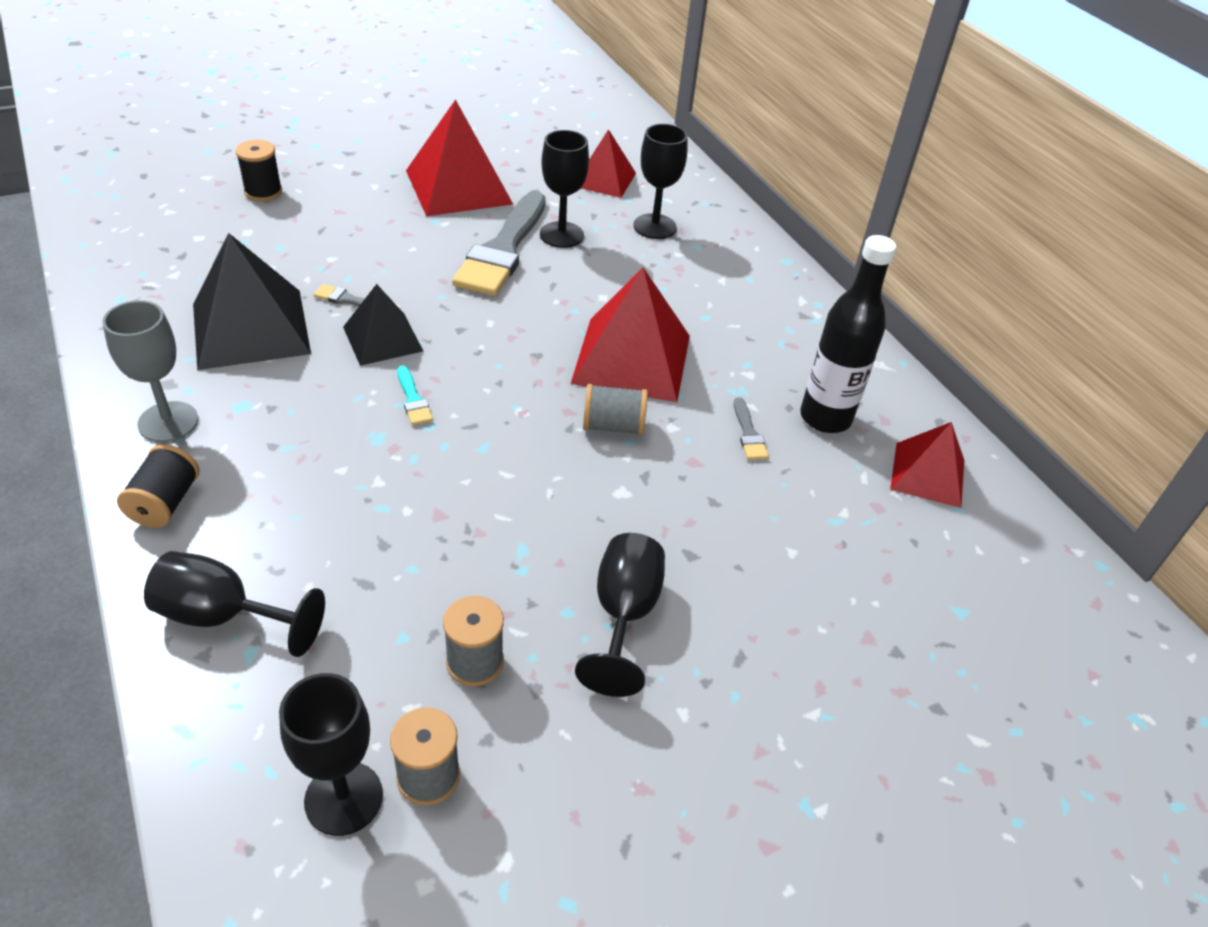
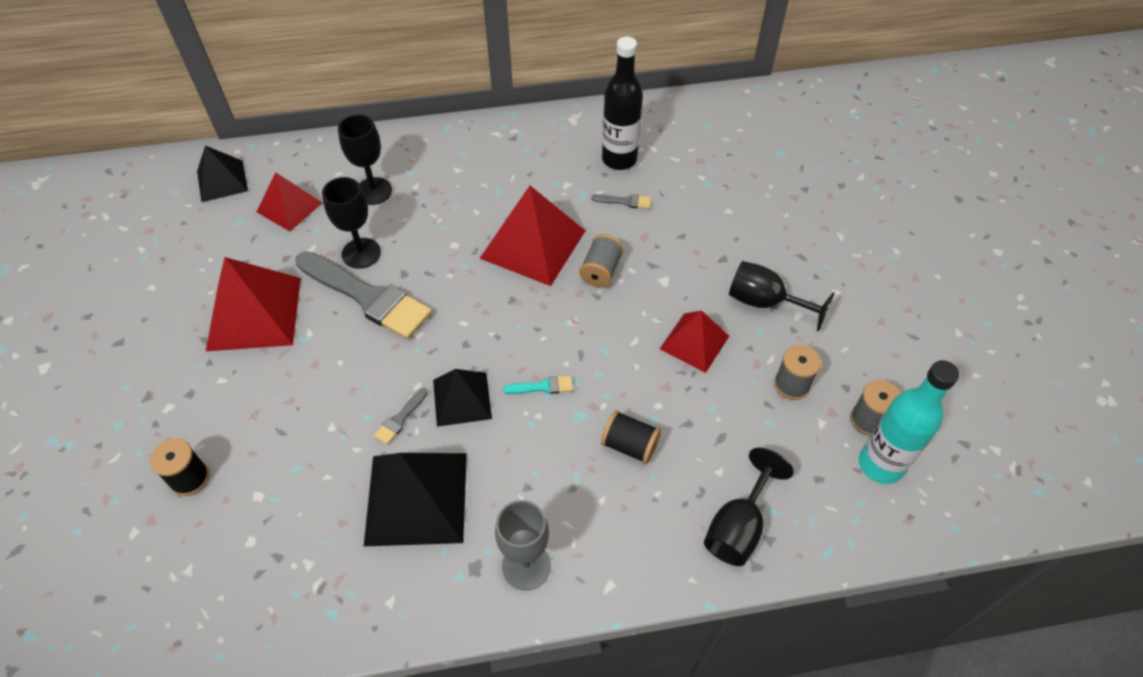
camera: 70 degrees left, 10 degrees up
(165, 503) = (621, 566): black spool -> black spool (629, 445)
(343, 798) = (880, 464): black goblet -> turquoise bottle
(619, 135) = (222, 181): none -> black pyramid
(927, 474) = (678, 129): red pyramid -> red pyramid (694, 342)

